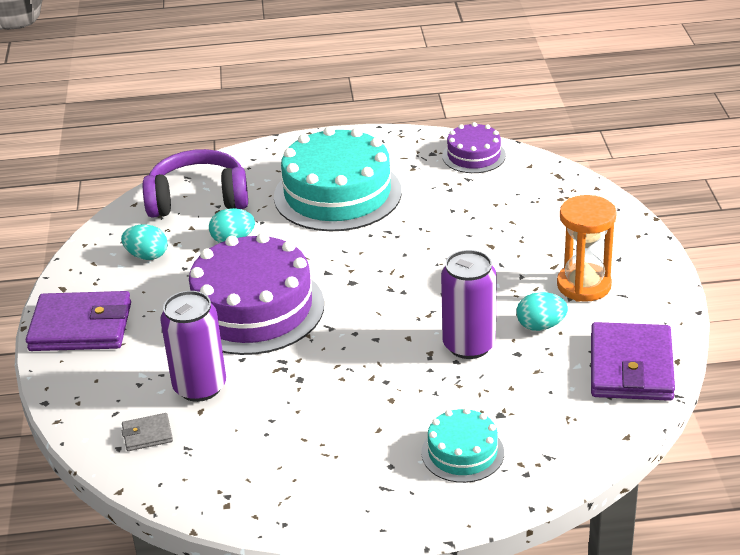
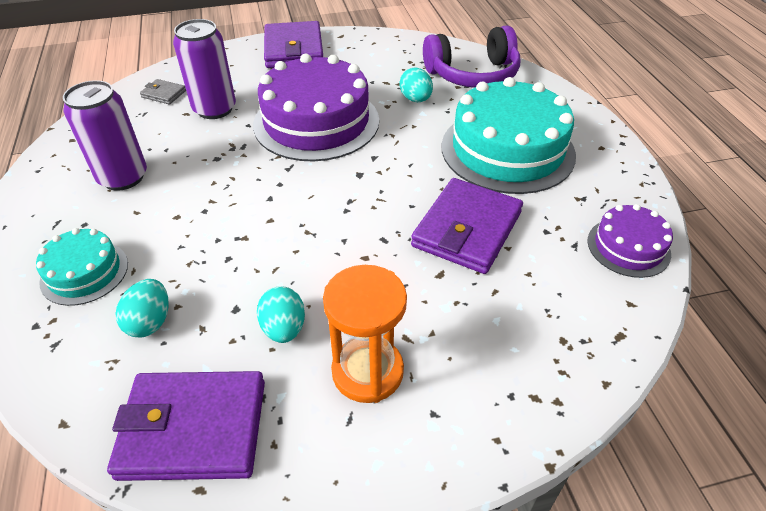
camera: 80 degrees right, 10 degrees up
(147, 256) = (385, 63): turquoise egg -> turquoise egg (150, 322)
(147, 434) = (164, 94): grey wallet -> grey wallet turned 45 degrees counterclockwise
(198, 199) = (473, 74): purple headphones -> purple headphones turned 90 degrees clockwise
(441, 227) = (467, 229): none -> purple wallet
(469, 345) = (253, 266): purple can -> purple can (123, 177)

